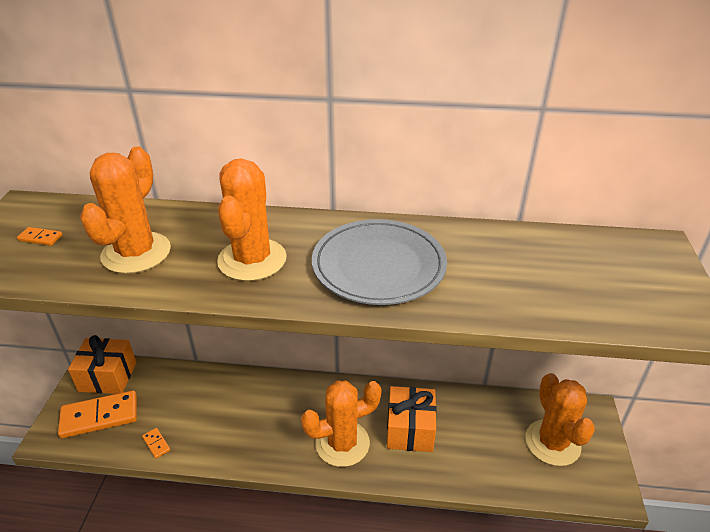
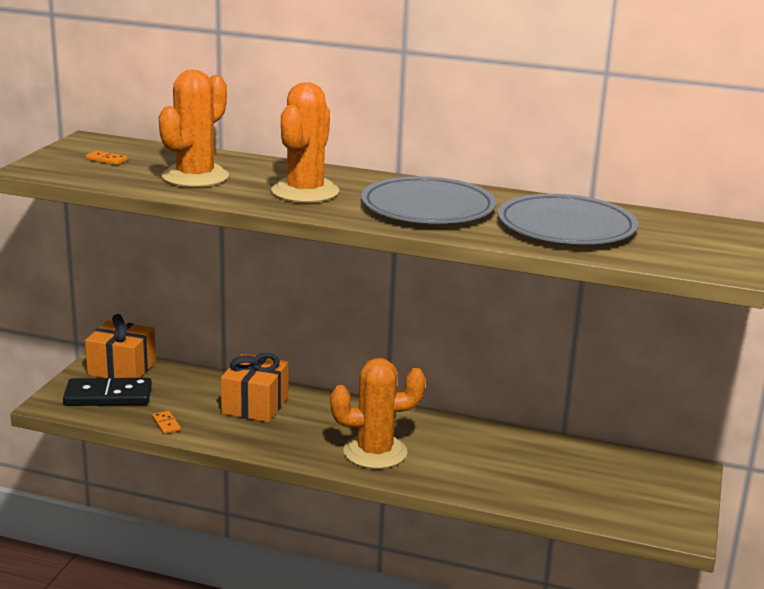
camera: 10 degrees right, 15 degrees down
(99, 416) = (108, 396): orange domino -> black domino
(410, 429) = (458, 453): orange gift -> orange gift (255, 405)
(518, 274) = (566, 227): none -> grey plate
(552, 442) = (627, 486): orange cactus -> none

